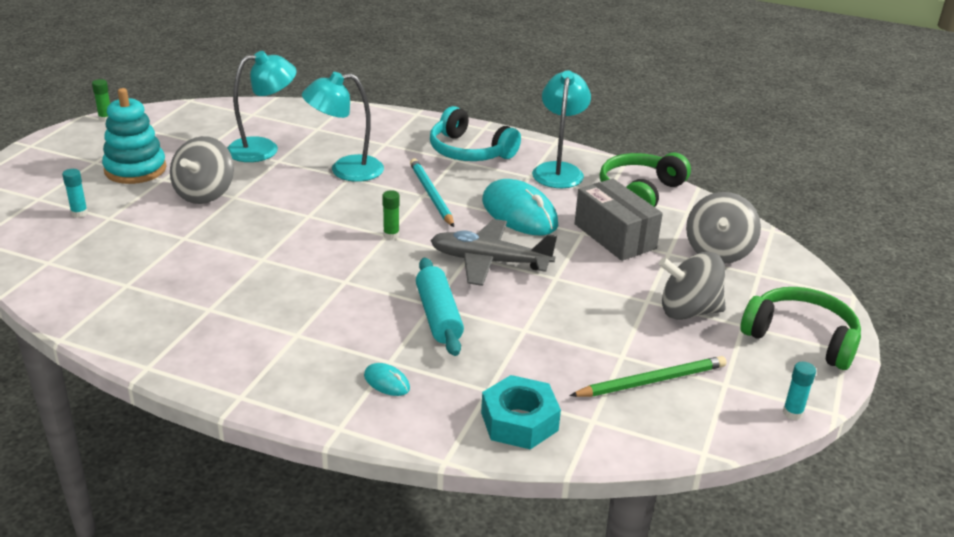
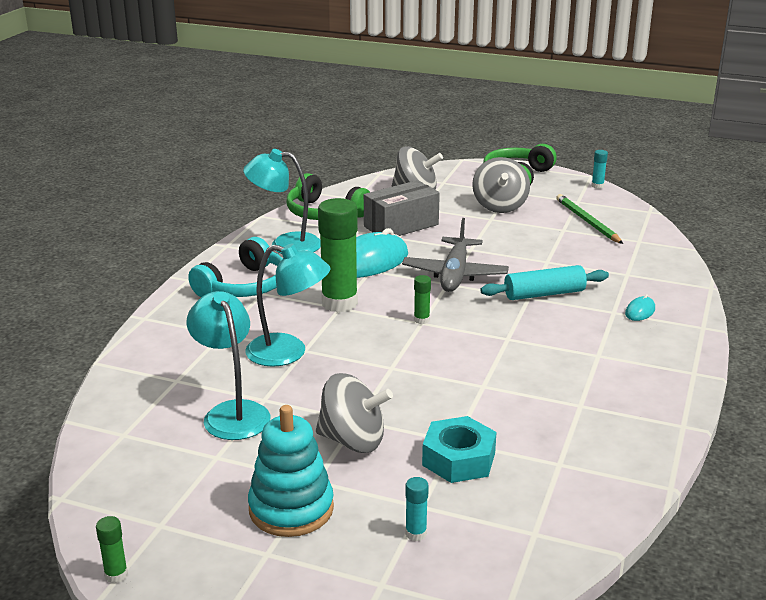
camera: 90 degrees left, 5 degrees down
(345, 170) = (288, 353): turquoise lamp -> turquoise lamp turned 60 degrees counterclockwise
(431, 195) = (339, 303): turquoise pencil -> green glue stick
(519, 421) = (655, 263): turquoise nut -> turquoise nut (459, 459)

